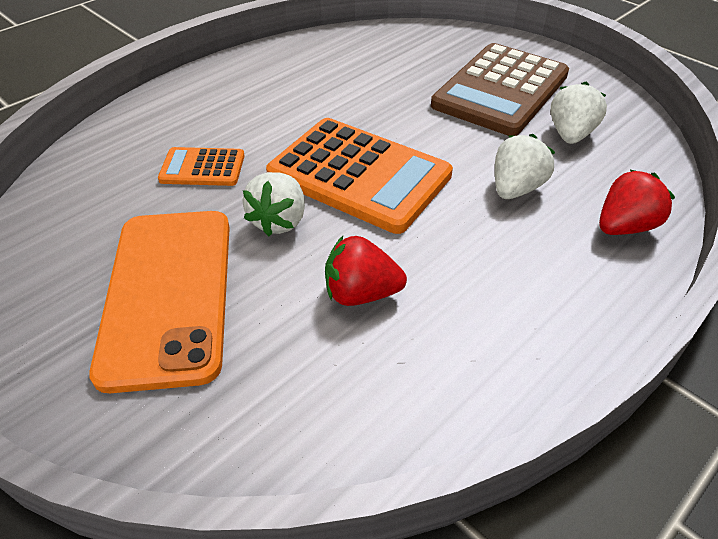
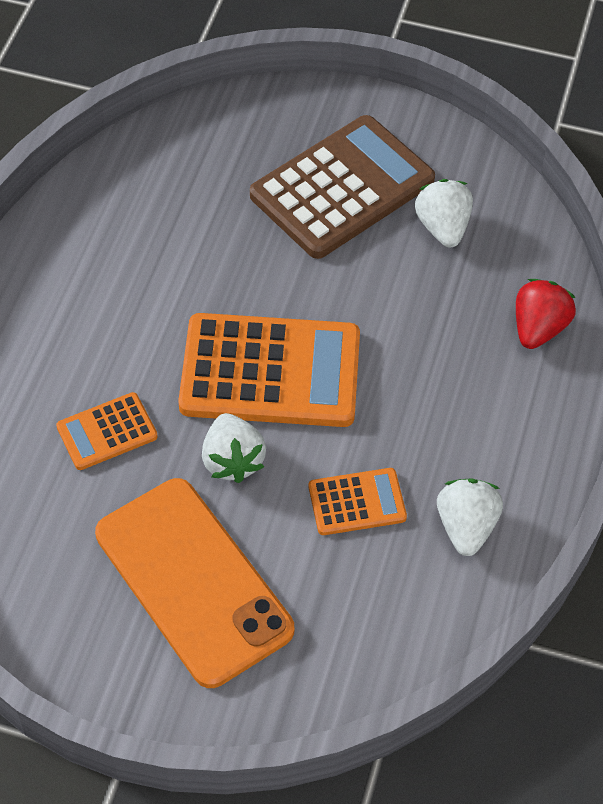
camera: 30 degrees left, 10 degrees up
(361, 293) = (357, 502): red strawberry -> orange calculator
(500, 90) = (342, 188): brown calculator -> brown calculator turned 135 degrees counterclockwise
(516, 188) = (425, 324): white strawberry -> white strawberry (466, 527)

